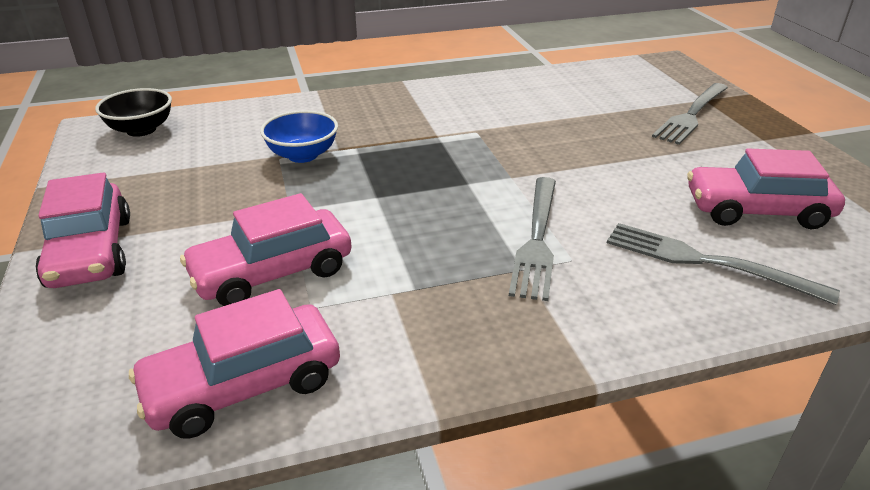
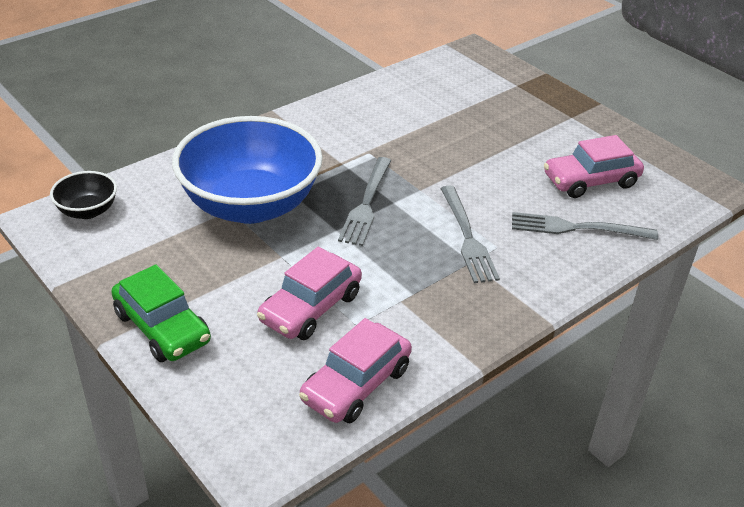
camera: 25 degrees left, 5 degrees up
(91, 252) = (162, 327): pink car -> green car
(303, 155) = (250, 205): blue bowl -> blue bowl, size x2.28
(691, 115) = (515, 104): grey fork -> grey fork (366, 204)

